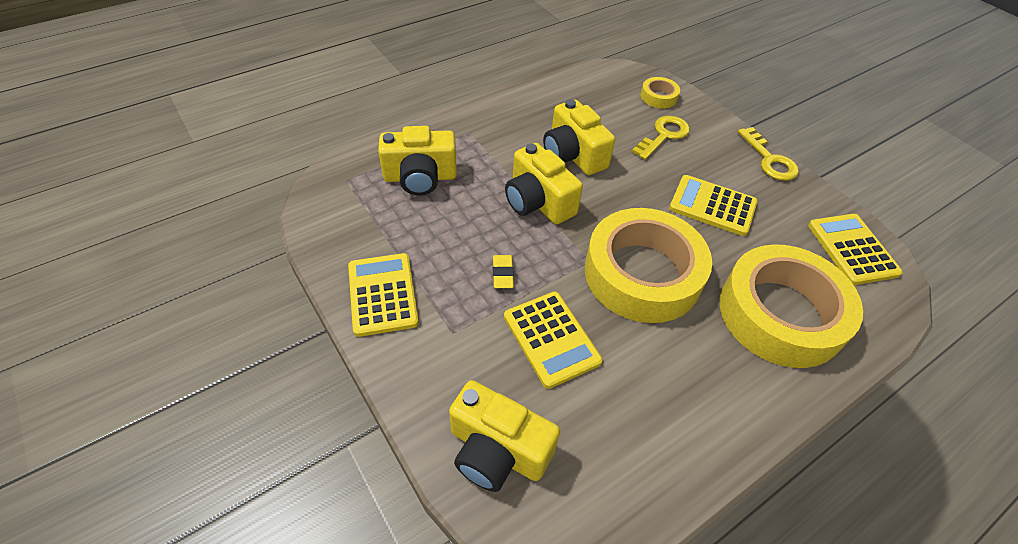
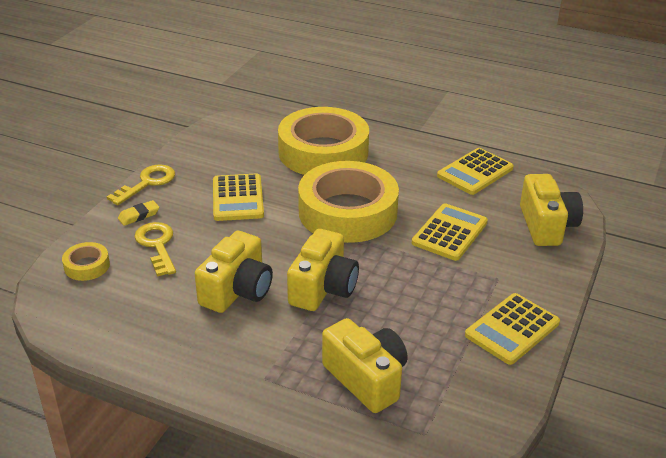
camera: 120 degrees left, 15 degrees down
(502, 274) = (421, 276): yellow eraser -> yellow eraser (139, 216)
(664, 135) = (157, 245): yellow key -> yellow key turned 60 degrees clockwise
(852, 249) = (229, 135): yellow calculator -> yellow calculator (475, 172)

